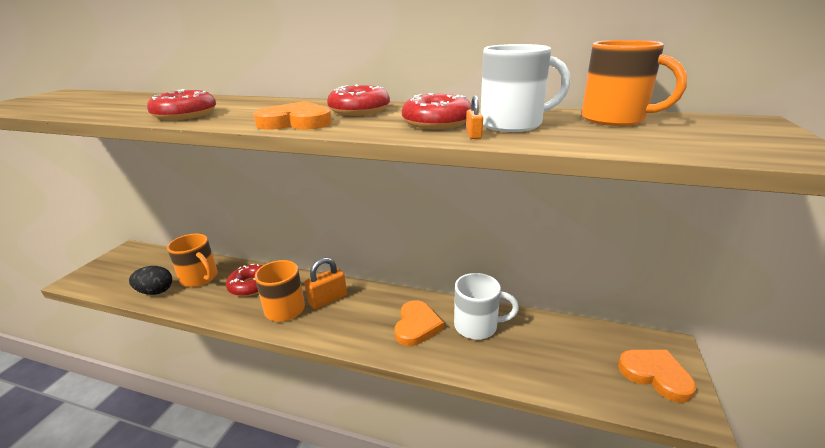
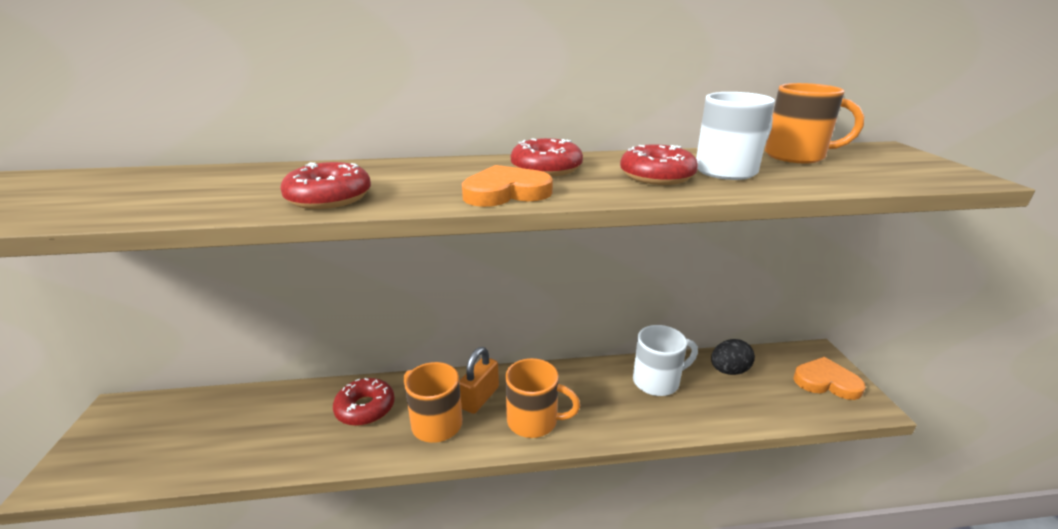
camera: 25 degrees left, 0 degrees up
(156, 291) = (224, 455): black egg -> black egg (729, 371)
(200, 278) = (280, 418): orange mug -> orange mug (534, 421)
(417, 326) = (600, 398): orange heart -> none
(473, 135) = (717, 187): orange padlock -> none

